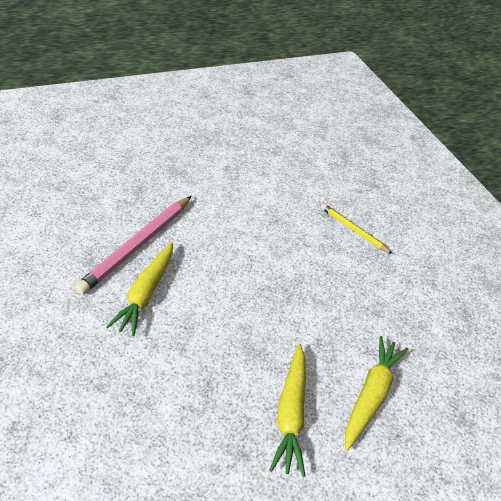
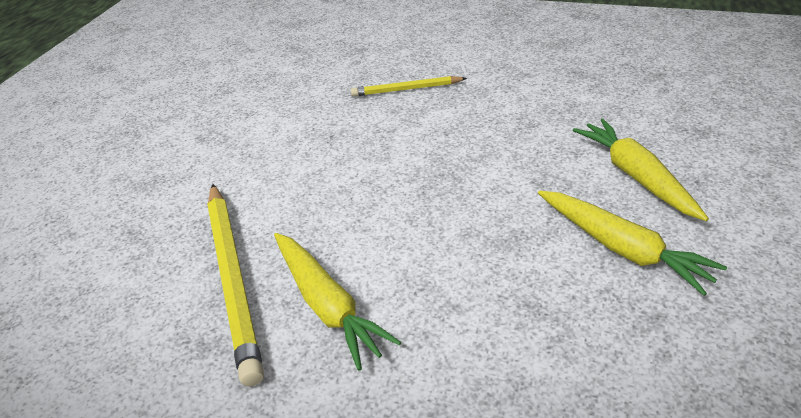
camera: 45 degrees left, 5 degrees down
(137, 246) = (233, 279): pink pencil -> yellow pencil

